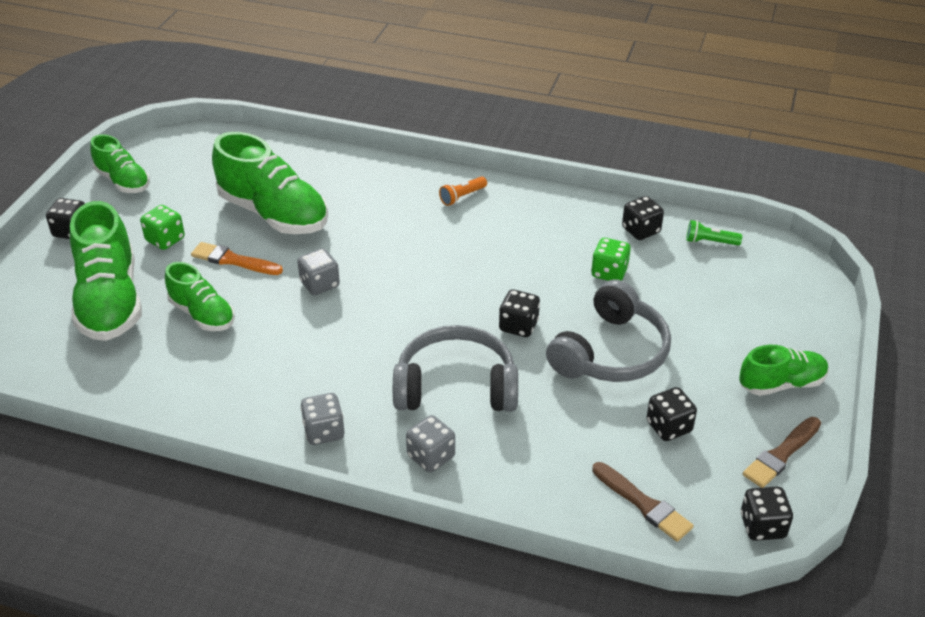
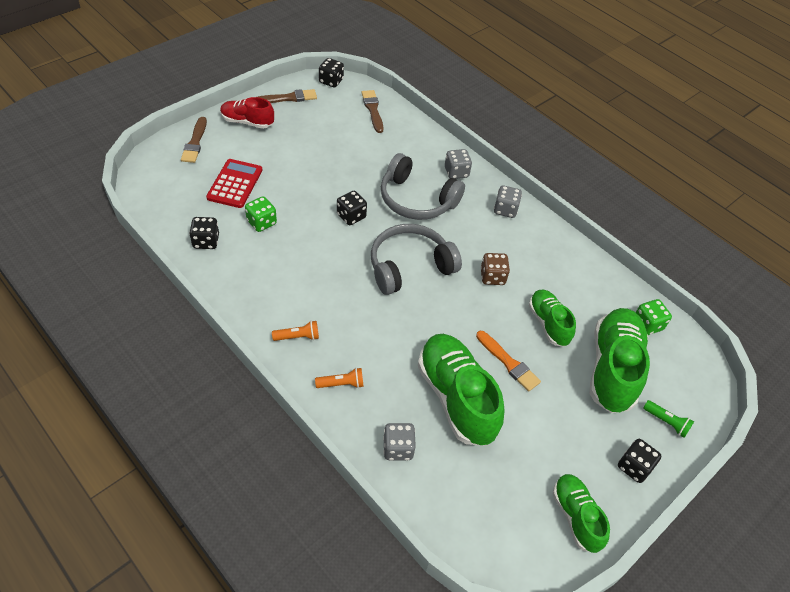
camera: 155 degrees left, 10 degrees up
(165, 239) = (555, 414): green dice -> green dice (647, 325)
(295, 335) = (492, 277): none -> brown dice
(320, 284) = (456, 308): grey dice -> grey dice (398, 448)
(390, 182) = (342, 384): none -> orange flashlight
(610, 352) = (315, 177): grey headphones -> grey headphones (409, 266)
(669, 427) = (326, 131): black dice -> none
(689, 298) = (235, 184): none -> red calculator
(710, 242) = (174, 211): green flashlight -> green flashlight (666, 422)
(781, 384) = (247, 122): green shoe -> red shoe
(799, 323) = (195, 142): none -> brown brush

